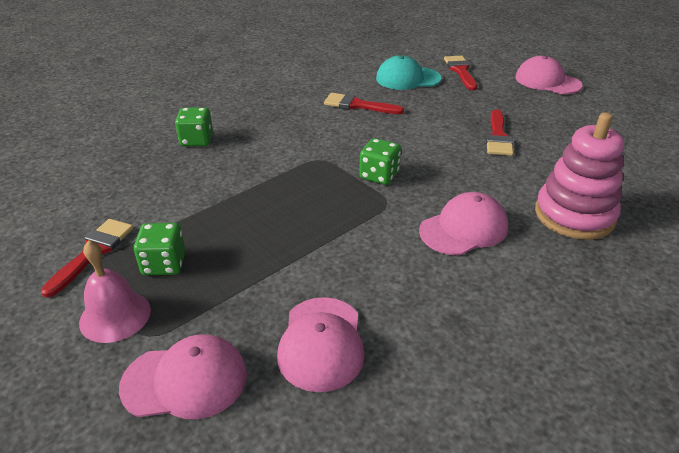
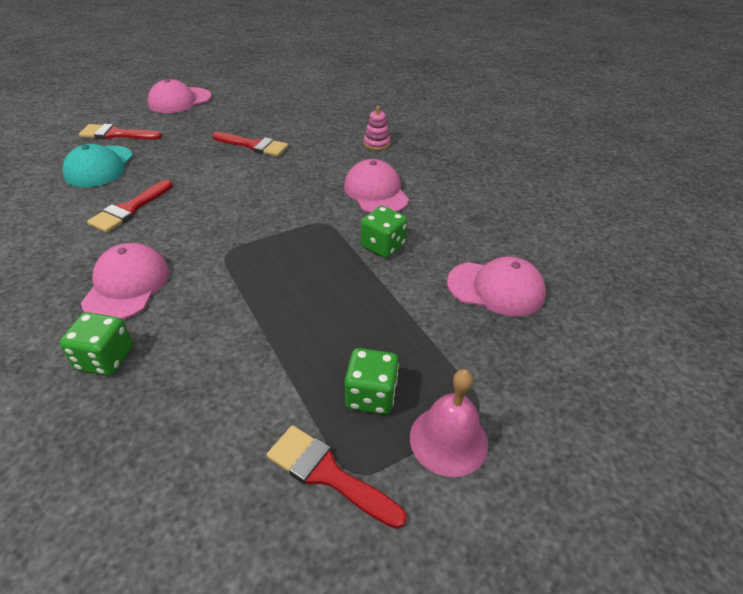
camera: 80 degrees left, 5 degrees up
(185, 380) = (536, 378): pink cap -> pink cap (127, 285)
(379, 175) = (278, 220): green dice -> green dice (383, 246)
(574, 215) = (376, 143): pink stacking toy -> pink stacking toy, size x0.45

